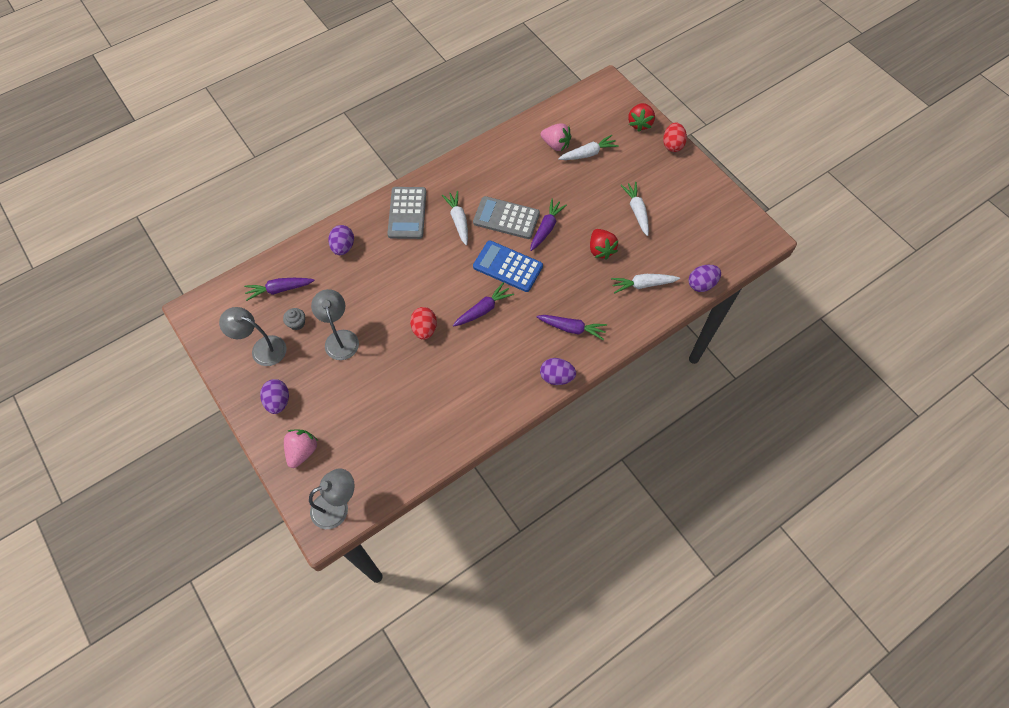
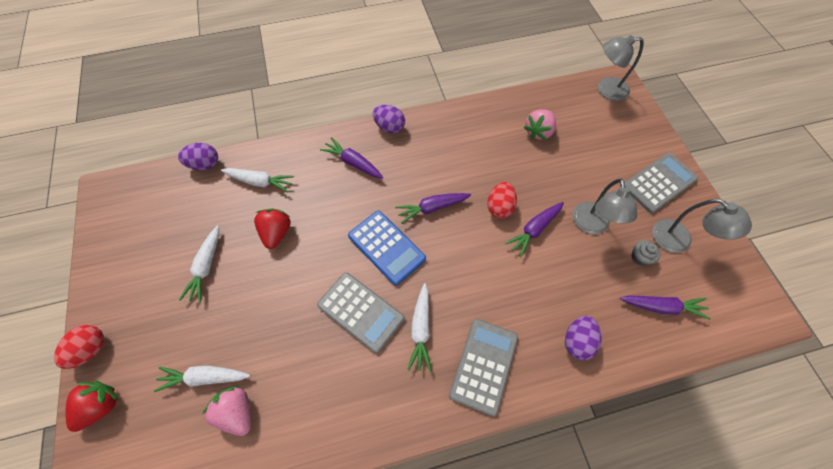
camera: 160 degrees left, 0 degrees up
(278, 401) = (659, 183): purple egg -> grey calculator
(302, 451) = (635, 135): pink strawberry -> pink strawberry (538, 132)
(546, 228) = (320, 281): purple carrot -> purple carrot (534, 230)

